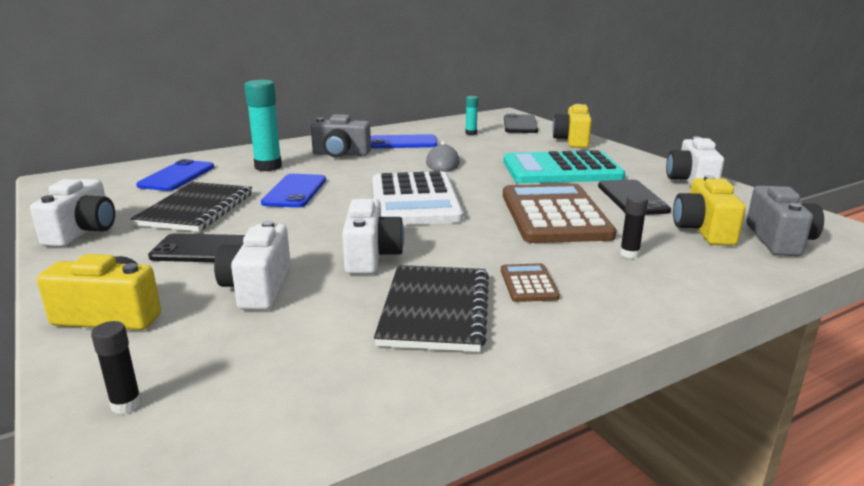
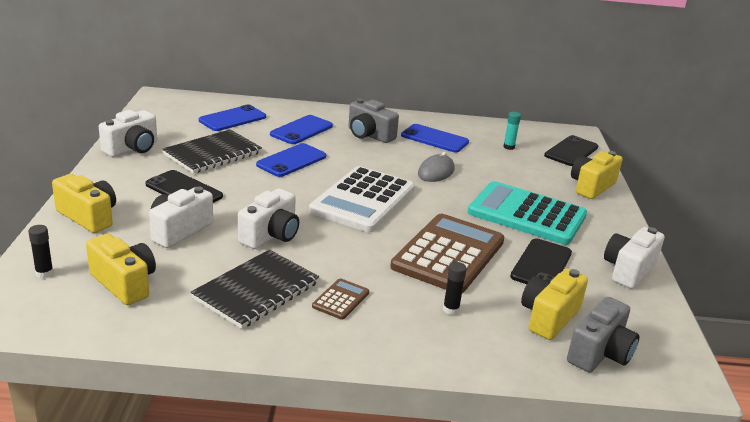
camera: 30 degrees right, 5 degrees up
(265, 367) = (124, 283): none -> yellow camera
(268, 167) = (301, 130): turquoise glue stick -> blue phone

